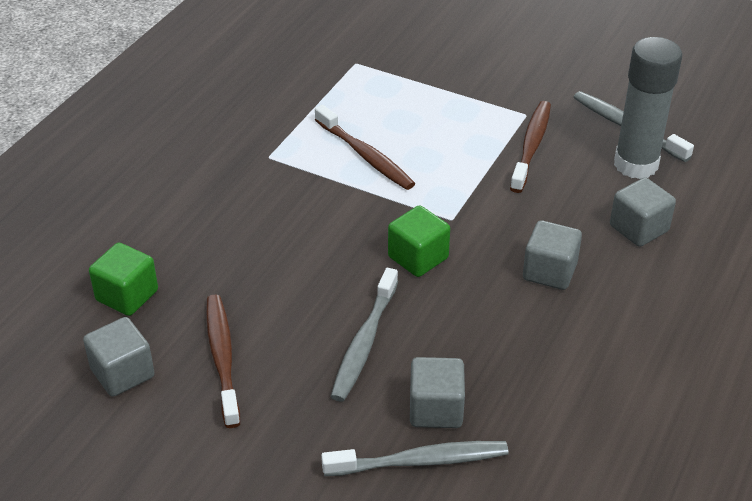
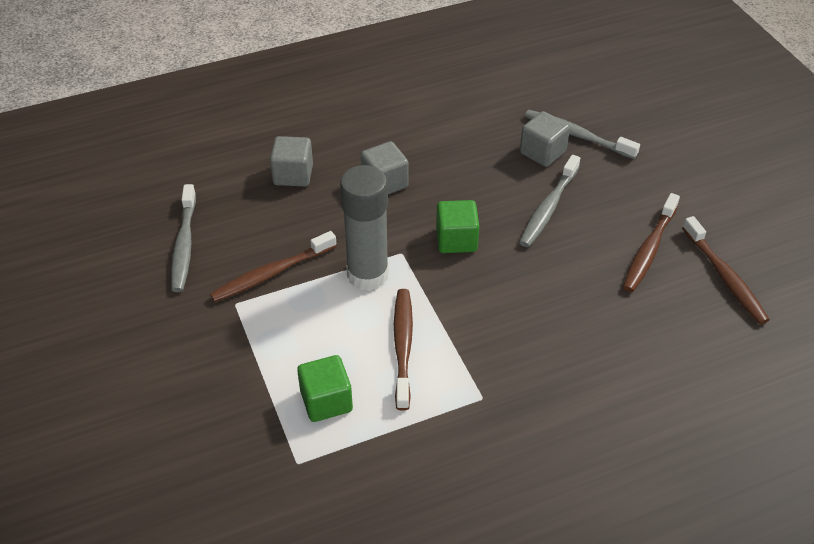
camera: 140 degrees left, 5 degrees up
(122, 373) = (725, 277): grey cube -> brown toothbrush
(127, 295) = (690, 334): green cube -> green cube (326, 401)
(364, 343) = (548, 208): grey toothbrush -> grey toothbrush turned 150 degrees clockwise
(636, 164) = (226, 214): grey glue stick -> grey glue stick (367, 275)

